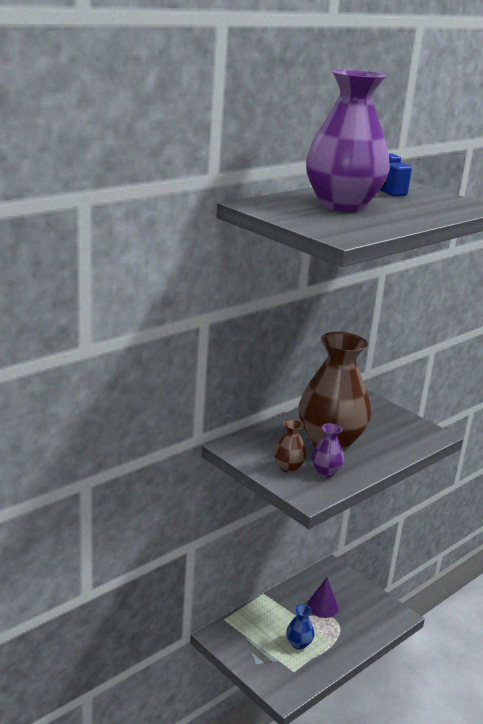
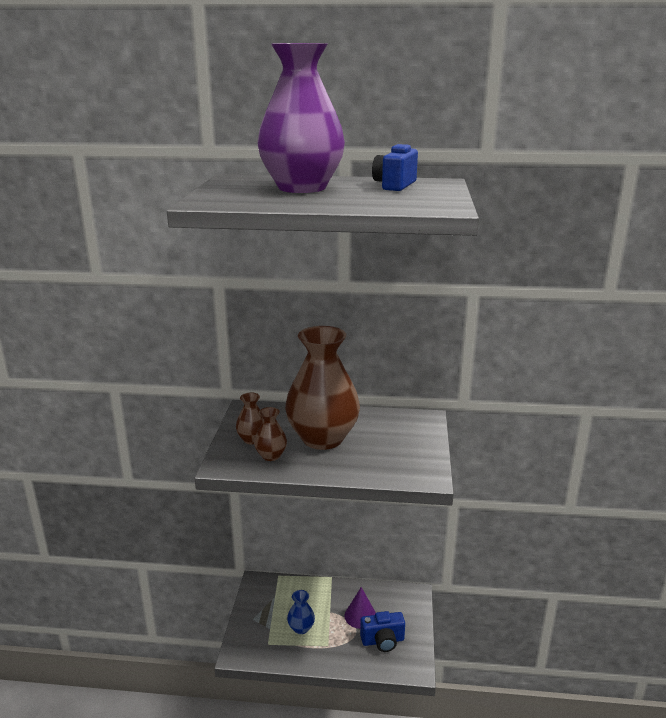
camera: 50 degrees right, 0 degrees up
(325, 472) = (271, 456): purple vase -> brown vase
(359, 612) = (383, 641): none -> blue camera

